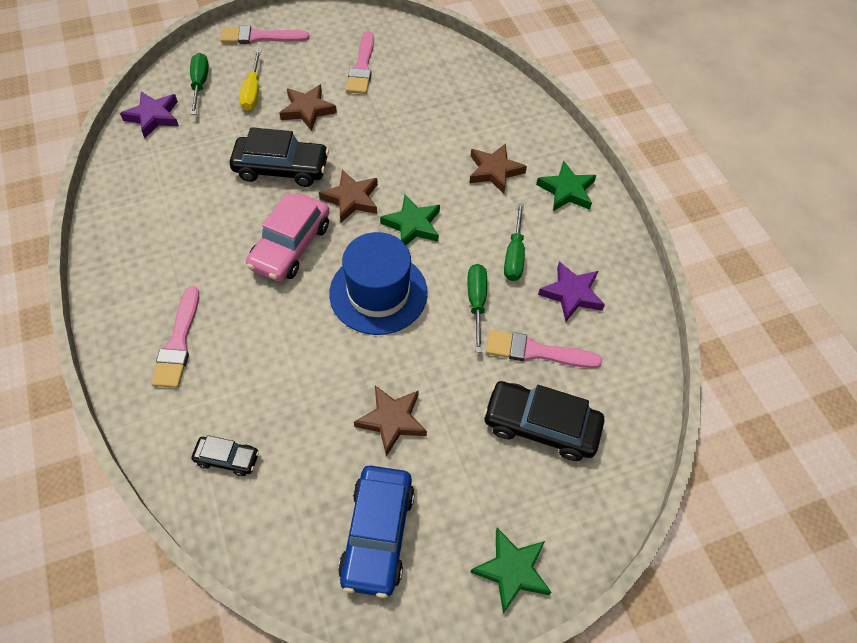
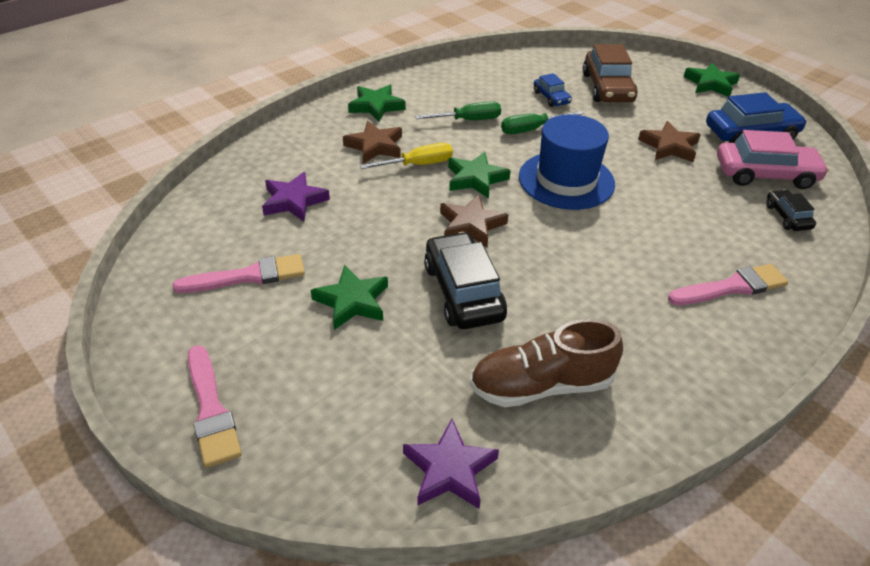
camera: 110 degrees left, 15 degrees down
(176, 177) = (541, 385): none -> brown shoe
(200, 84) = (352, 441): green screwdriver -> none
(252, 92) = (342, 370): yellow screwdriver -> yellow screwdriver (418, 165)
(290, 246) = (561, 249): pink car -> pink car (765, 174)
(307, 110) = (352, 301): brown star -> green star
(536, 351) = (551, 97): pink brush -> blue car
(540, 426) = (607, 88): black car -> brown car
(571, 294) = (486, 90): purple star -> purple star (294, 201)

